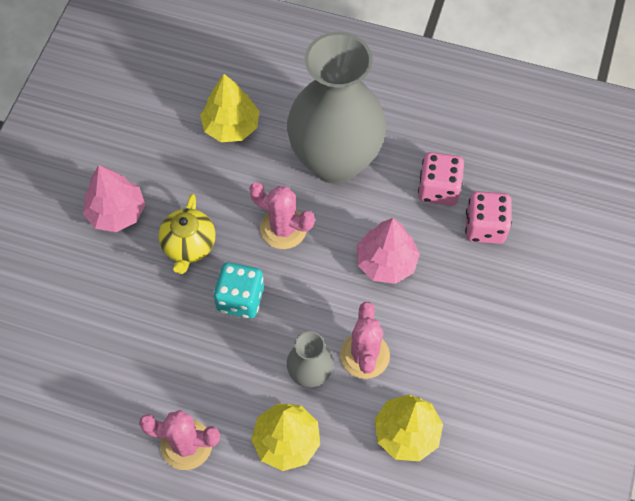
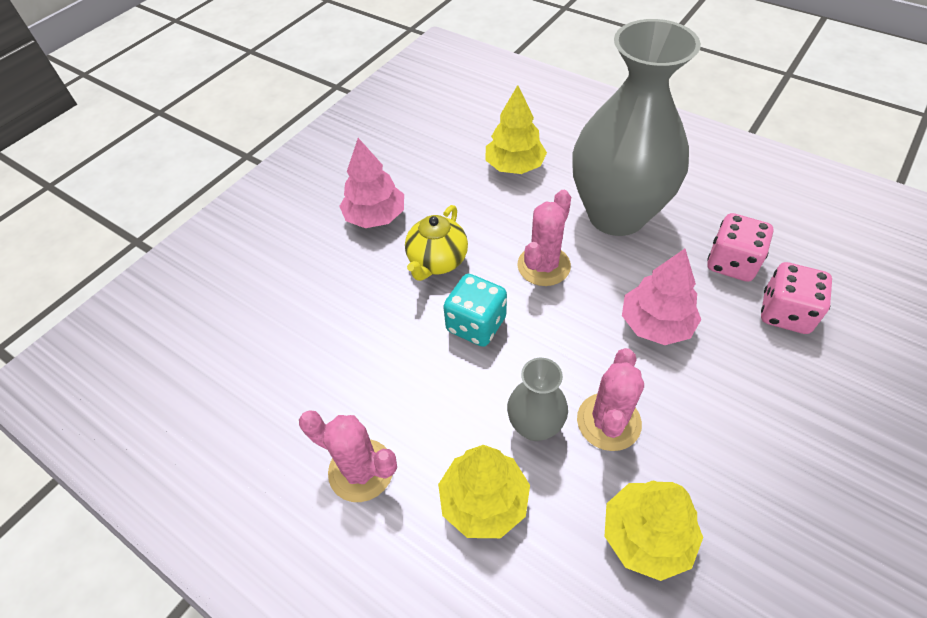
camera: 20 degrees right, 10 degrees down
(283, 228) = (543, 266): pink cactus -> pink cactus turned 75 degrees clockwise

